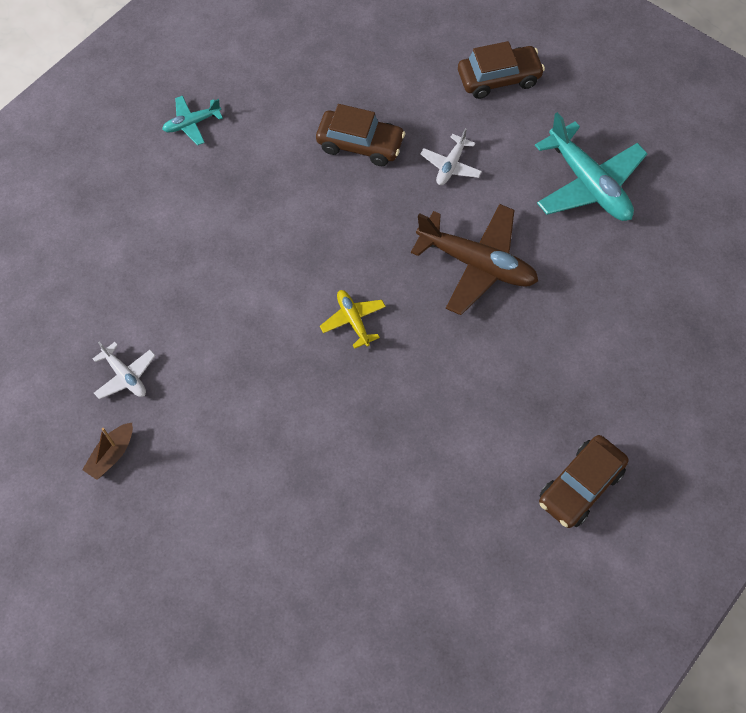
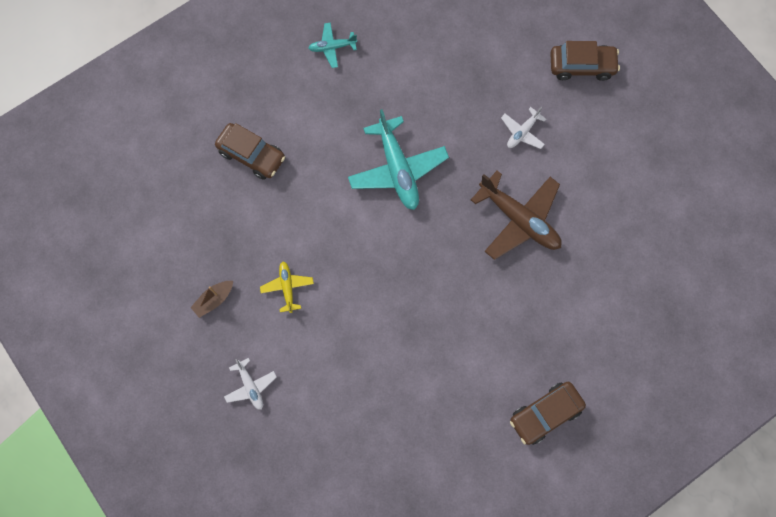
camera: 15 degrees right, 10 degrees up
(125, 376) = (237, 241): white plane -> white plane (250, 386)
(353, 320) = (413, 241): yellow plane -> yellow plane (287, 287)
(360, 144) = (457, 97): brown car -> brown car (252, 155)
(588, 184) = (625, 174): turquoise plane -> turquoise plane (397, 169)

